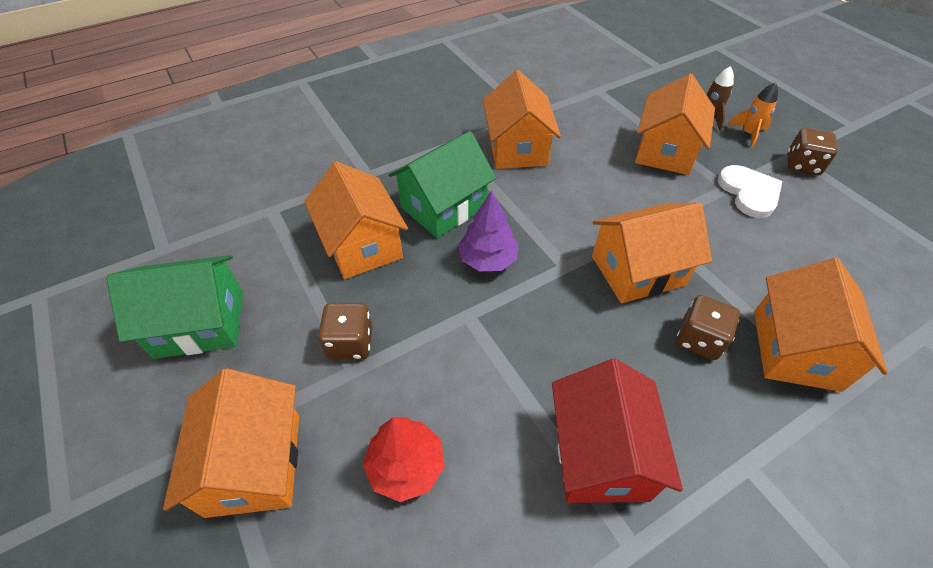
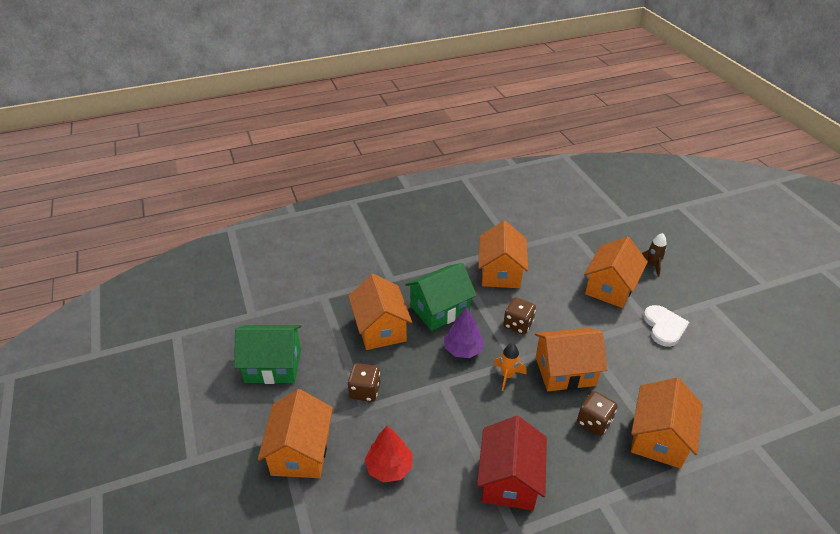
camera: 10 degrees right, 10 degrees down
(748, 134) = (679, 282): orange rocket -> orange rocket (507, 376)
(802, 165) = (713, 311): brown dice -> brown dice (518, 324)

